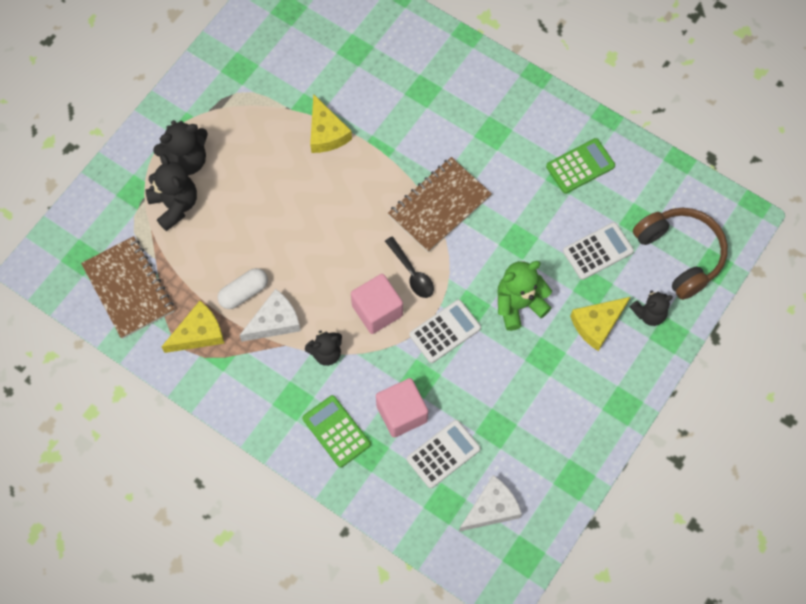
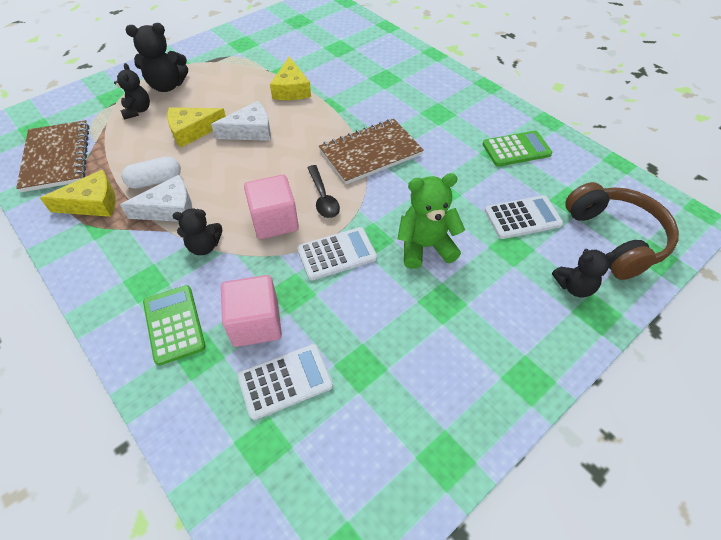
camera: 15 degrees right, 15 degrees down
(175, 205) = (137, 111): black teddy bear -> black teddy bear, size x0.66
(492, 508) = (322, 469): white cheese -> white cheese (250, 131)
(597, 324) = (510, 283): yellow cheese -> yellow cheese (192, 131)

